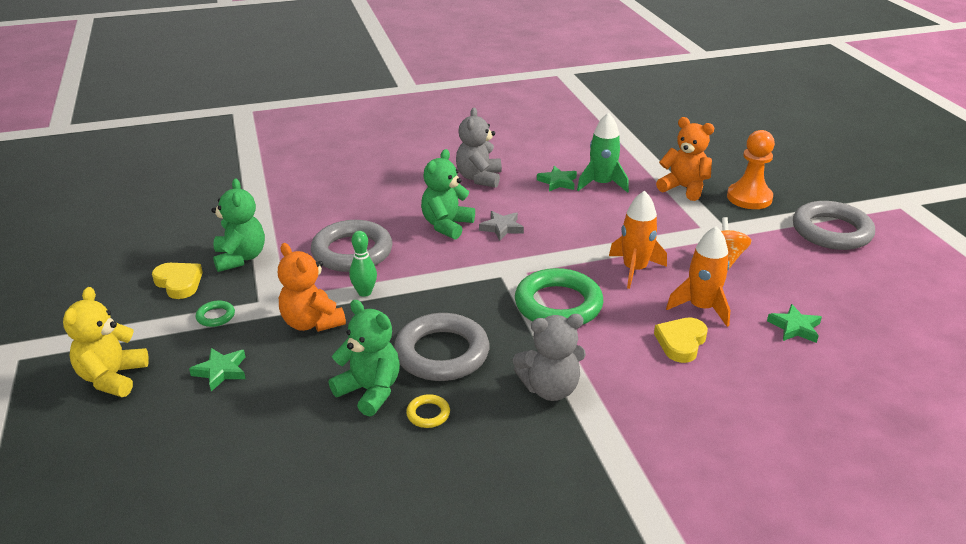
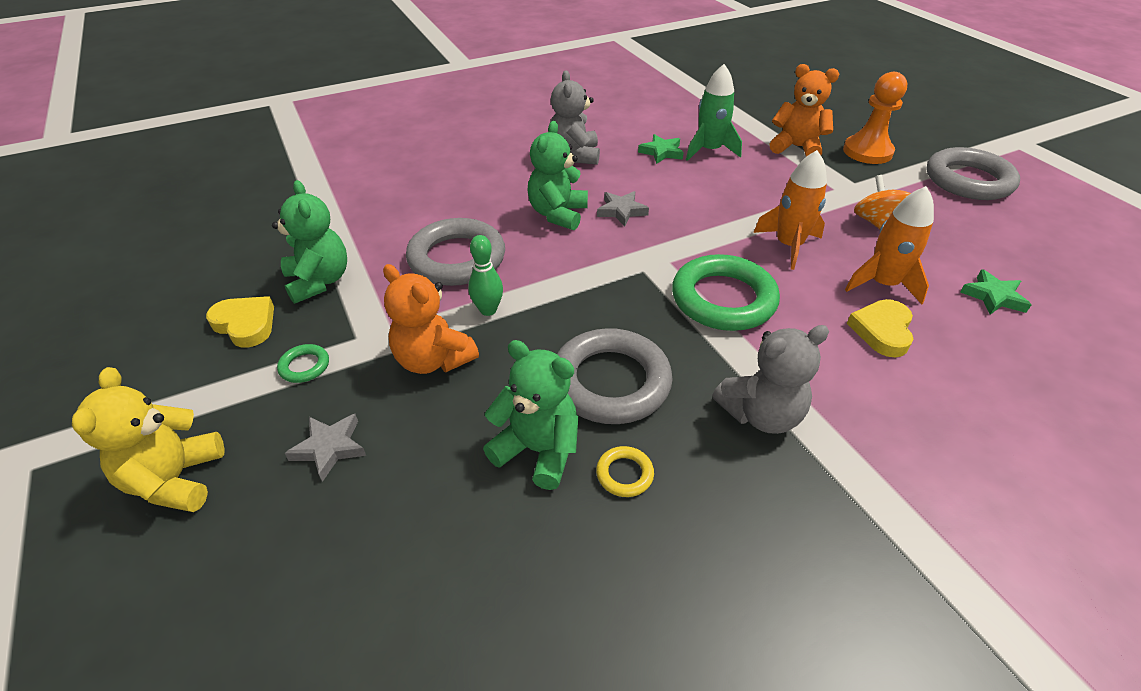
camera: 10 degrees left, 10 degrees up
(221, 371) = (329, 448): green star -> grey star

